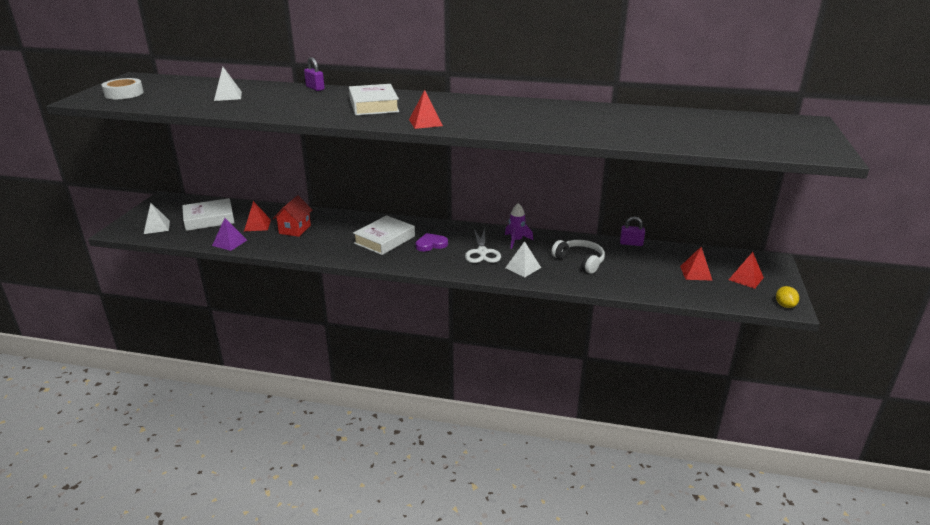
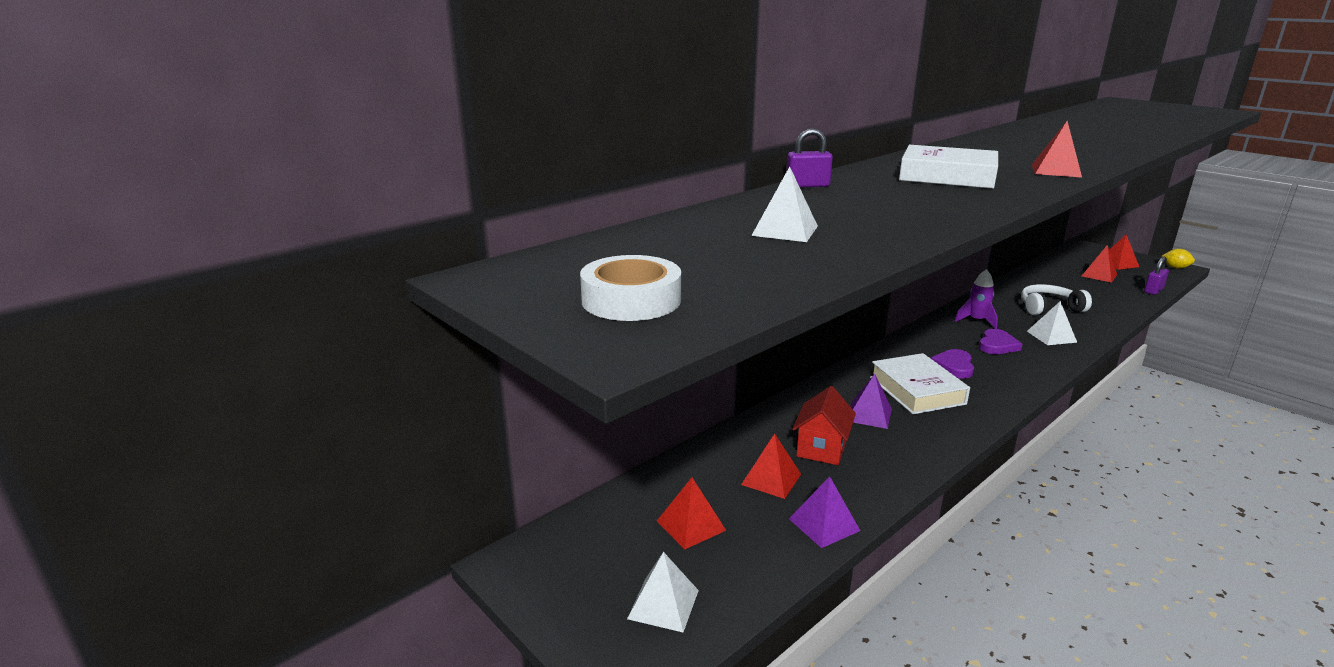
camera: 55 degrees left, 5 degrees down
(209, 219) = (691, 525): white book -> red pyramid
(295, 229) = (821, 448): red house -> red house turned 60 degrees clockwise
(341, 233) = (869, 414): none -> purple pyramid
(482, 252) = (997, 345): white scissors -> purple heart
(631, 243) = (1018, 278): purple padlock -> purple padlock (1153, 290)

